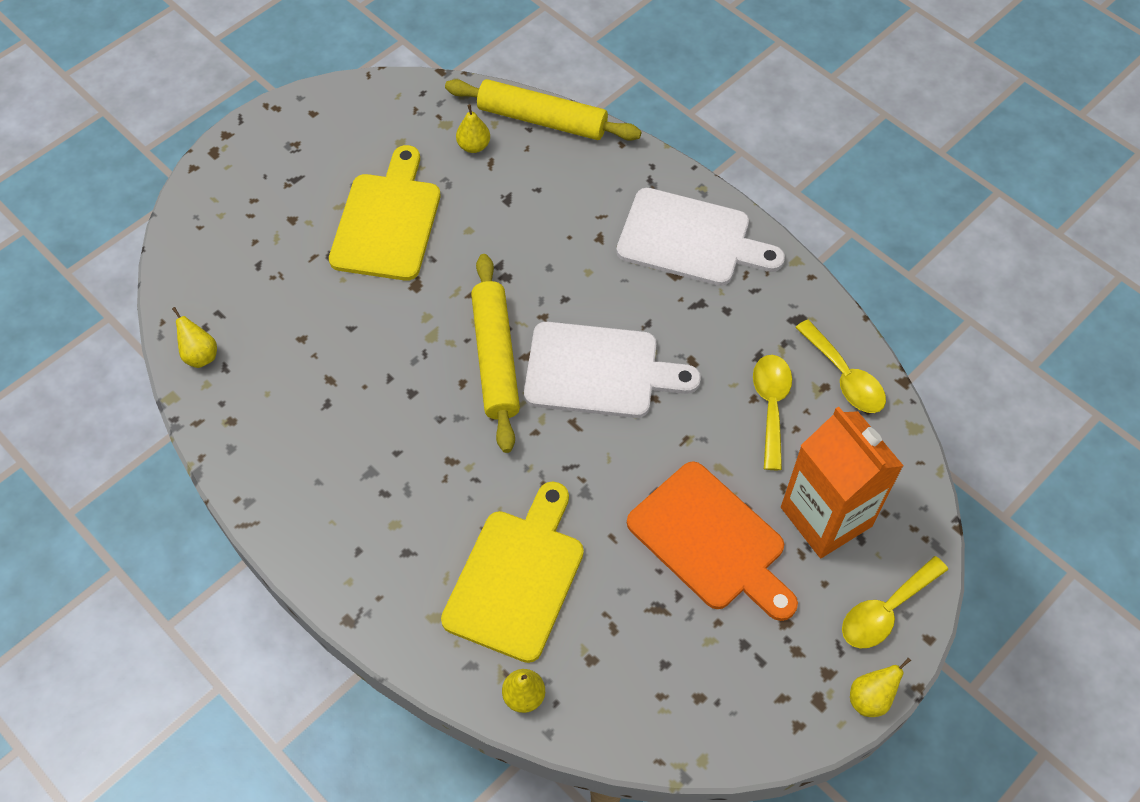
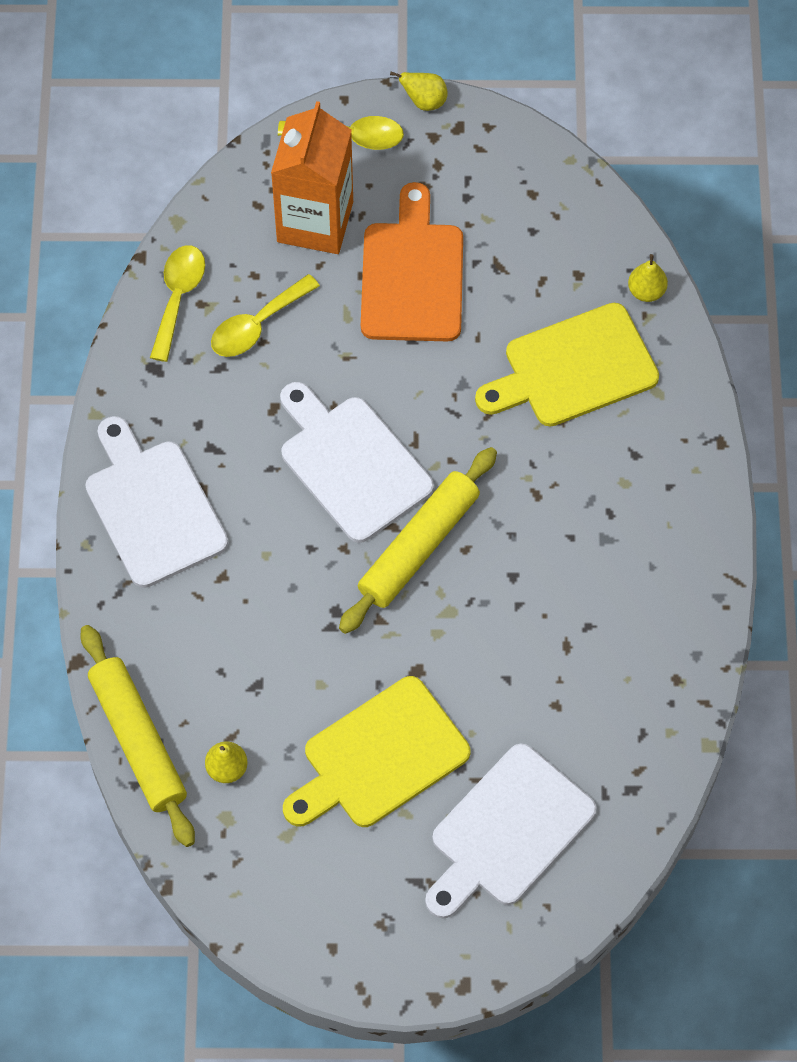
camera: 135 degrees left, 5 degrees up
(200, 355) = (653, 764): yellow pear -> none
(264, 245) = (507, 831): none -> white cutting board

